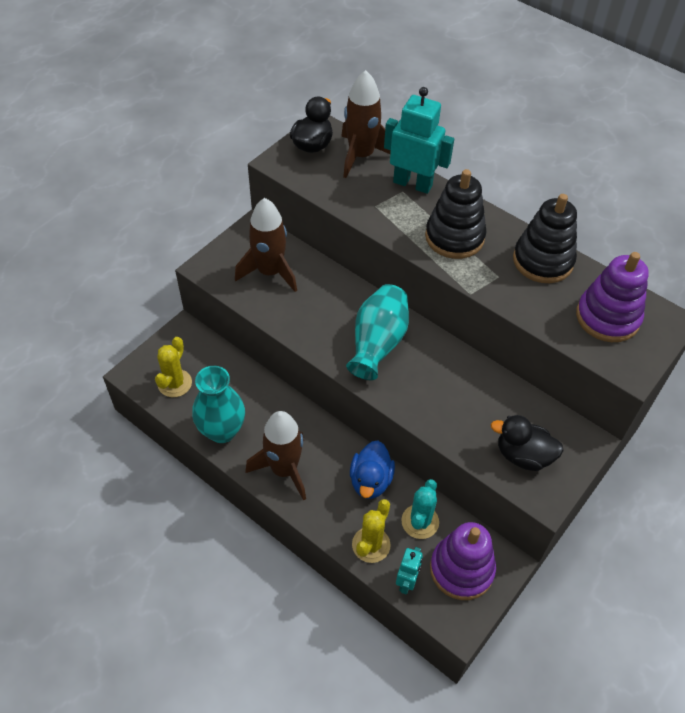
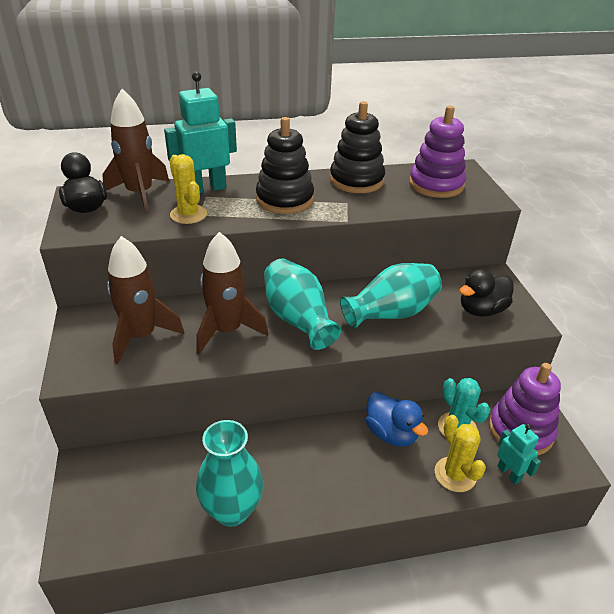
camera: 50 degrees left, 15 degrees down
(175, 383) = (132, 515): yellow cactus -> yellow cactus (188, 214)
(284, 469) = (324, 487): brown rocket -> brown rocket (227, 331)
(448, 395) = (391, 313): none -> turquoise vase

